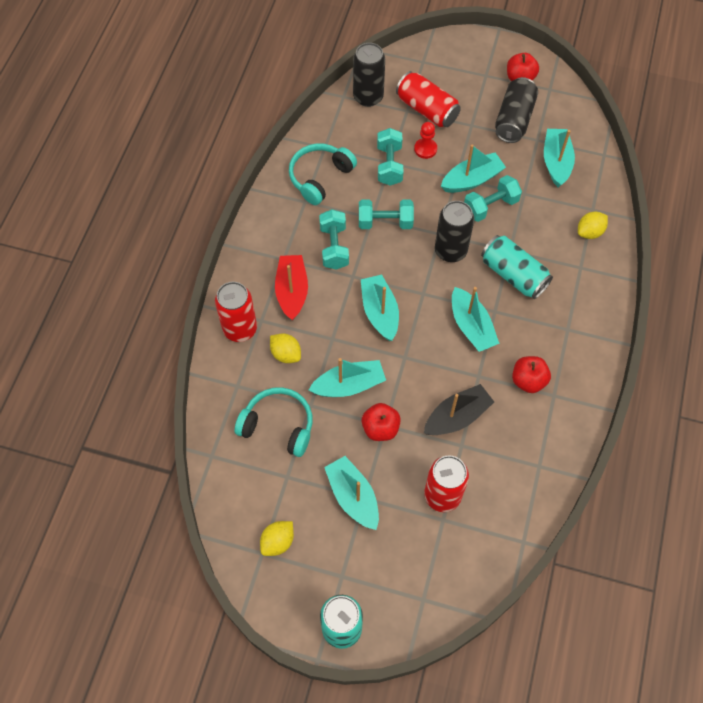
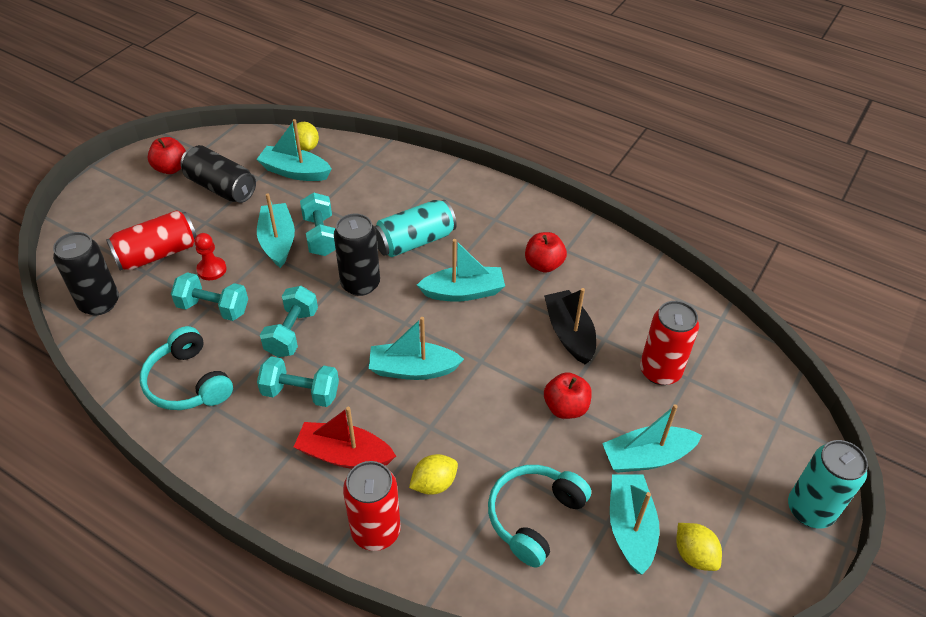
camera: 75 degrees left, 15 degrees down
(349, 385) = (500, 425): turquoise boat -> turquoise boat (630, 528)
(589, 232) = (391, 172): yellow lemon -> yellow lemon (306, 147)

